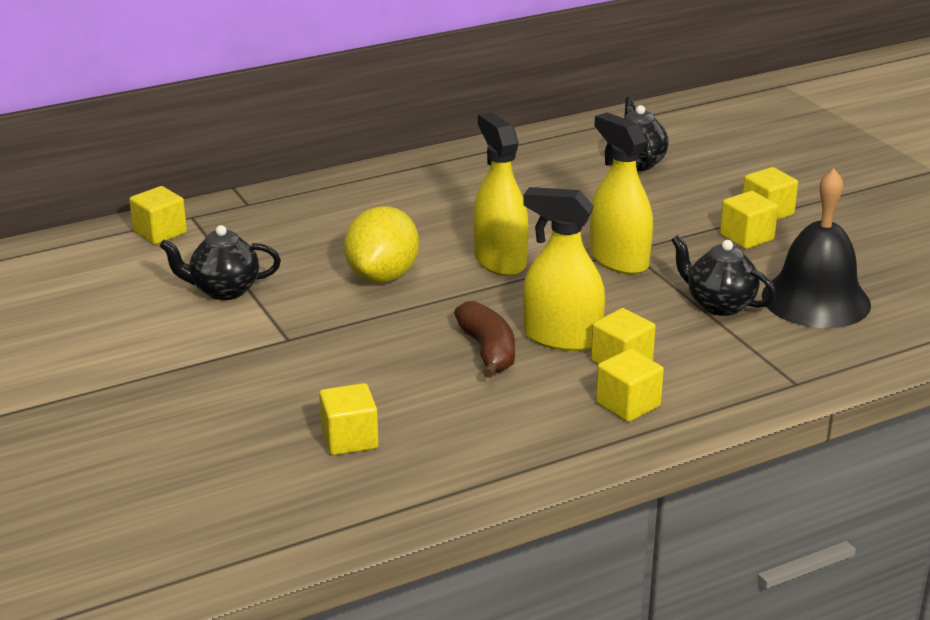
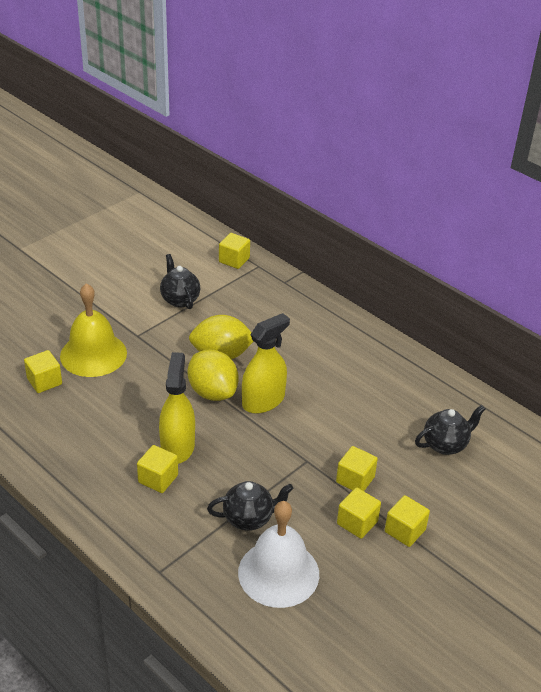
camera: 70 degrees right, 10 degrees up
(309, 384) = (93, 354): none -> yellow bell
(461, 294) = (212, 392): none -> yellow lemon
(488, 351) = (151, 416): brown banana -> none
(619, 260) = (290, 457): yellow spray bottle -> none
(628, 404) = (109, 489): yellow cube -> yellow cube (355, 480)
(719, 305) = (249, 518): black teapot -> black teapot turned 60 degrees clockwise
(816, 300) = (278, 573): black bell -> white bell

